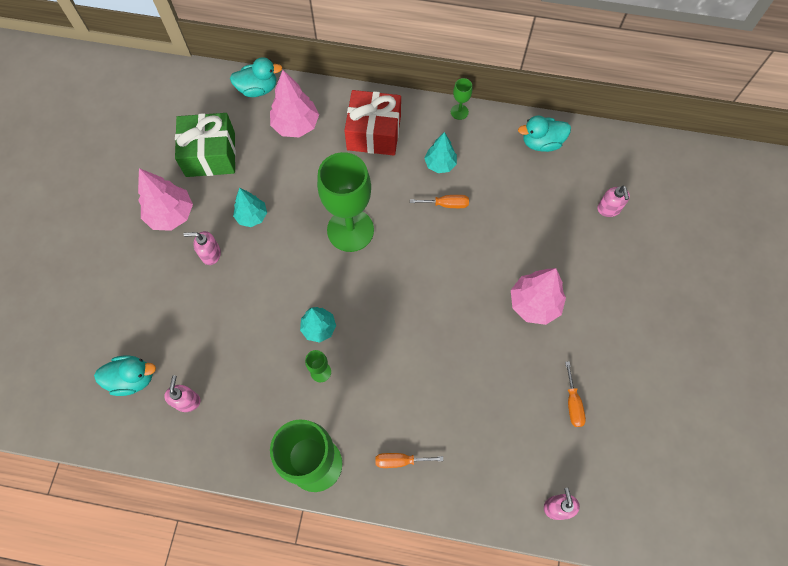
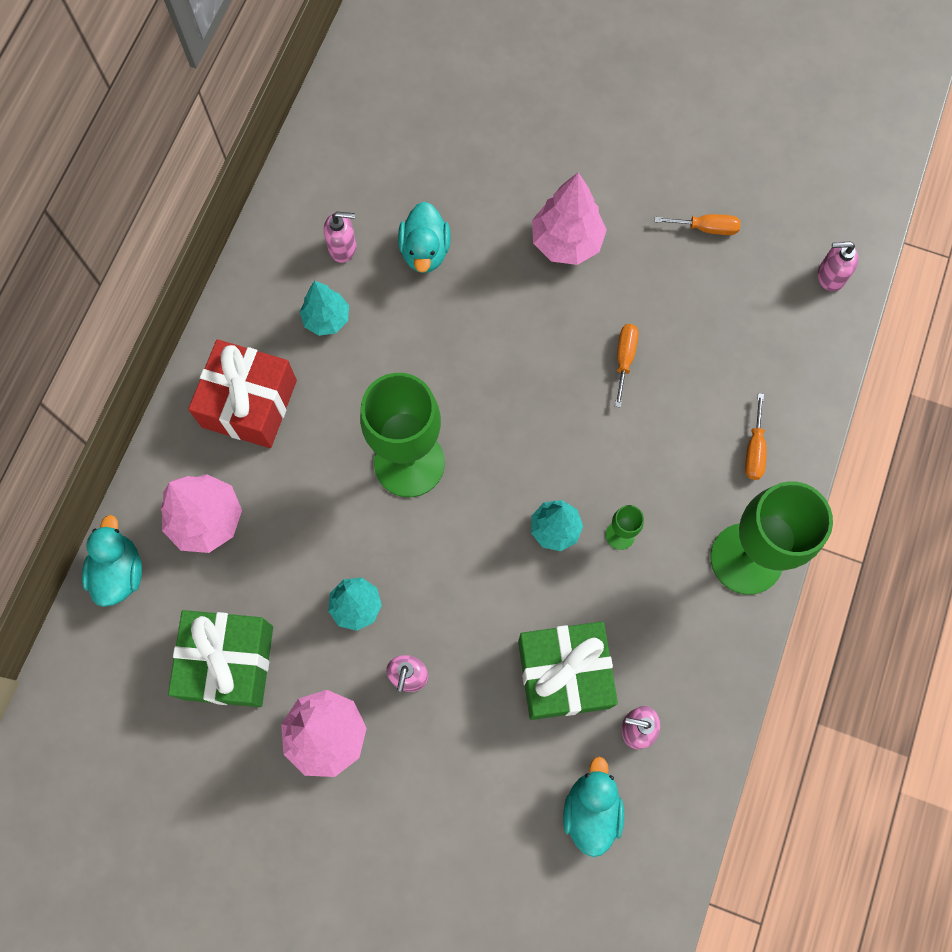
camera: 80 degrees left, 5 degrees up
(220, 348) = (564, 674): none -> green gift
(446, 204) = (394, 323): orange screwdriver -> orange screwdriver (624, 359)
(459, 112) = (242, 275): green goblet -> none
(541, 143) = (322, 176): turquoise duck -> turquoise duck (425, 251)
(608, 209) = (445, 118): pink soap dispenser -> pink soap dispenser (343, 248)

